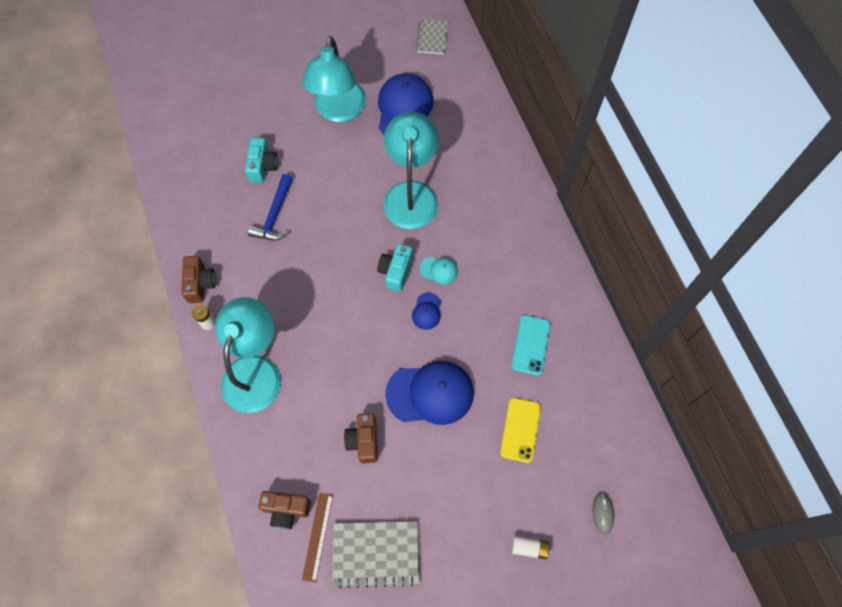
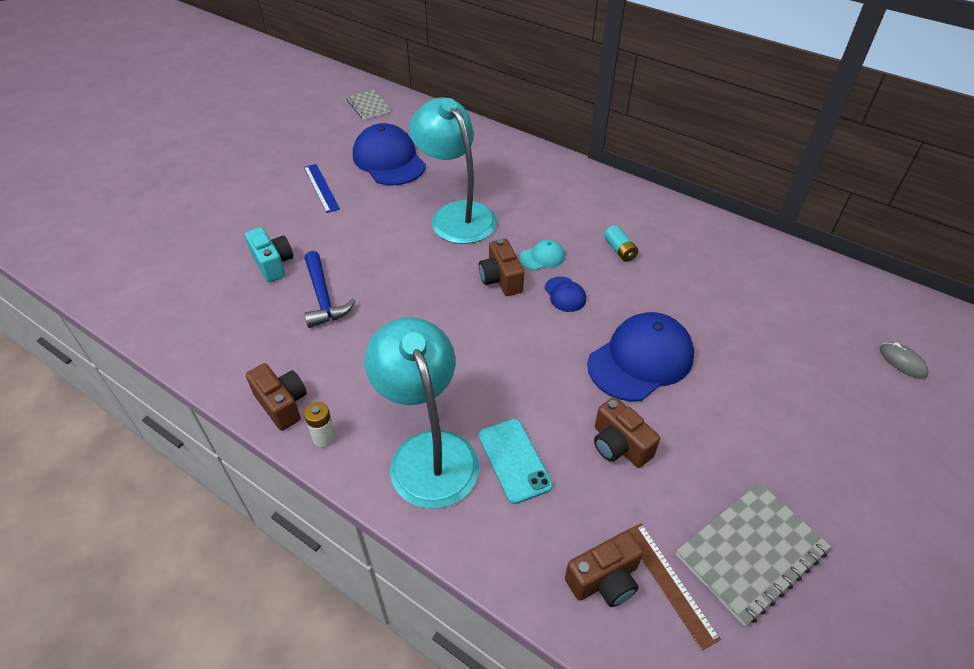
camera: 35 degrees left, 20 degrees down
(338, 111) = (321, 188): turquoise lamp -> blue ruler
(395, 271) = (501, 279): turquoise camera -> brown camera
(498, 298) = (619, 250): none -> turquoise battery
(520, 430) = (756, 339): yellow phone -> none
(529, 548) = (882, 435): white battery -> none
(530, 345) = (687, 269): turquoise phone -> turquoise phone (514, 460)

